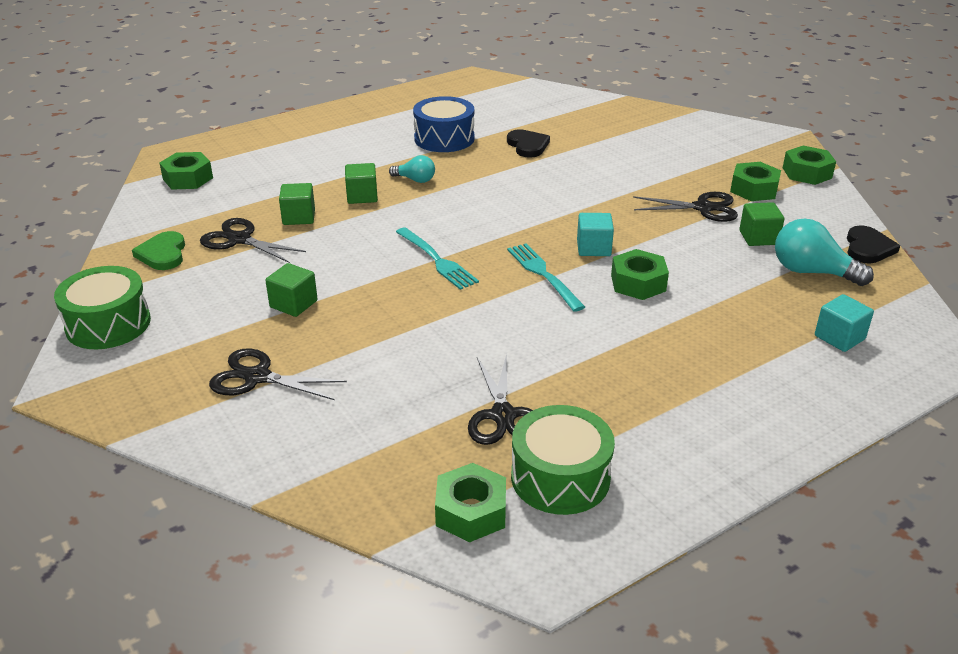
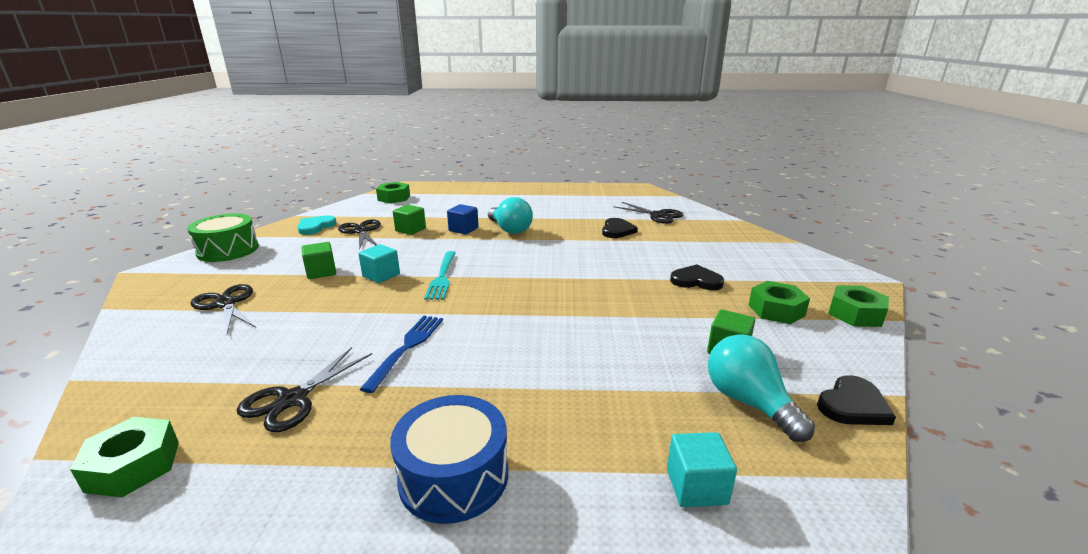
camera: 35 degrees right, 10 degrees down
(163, 254) = (315, 227): green heart -> turquoise heart
(362, 196) = (463, 229): green cube -> blue cube
(415, 180) = (510, 229): turquoise light bulb -> turquoise light bulb, size x1.71
(444, 138) = (566, 213): blue drum -> blue drum (454, 476)
(523, 337) = (407, 348): none -> blue fork
(543, 274) = (495, 311): turquoise fork -> none
(560, 477) = (232, 477): green drum -> none
(593, 248) = (562, 306): turquoise cube -> turquoise cube (381, 275)
(638, 283) = (558, 345): green nut -> none
(666, 181) = (696, 281): none -> black heart
(703, 208) = (703, 309): black scissors -> black scissors (657, 215)

